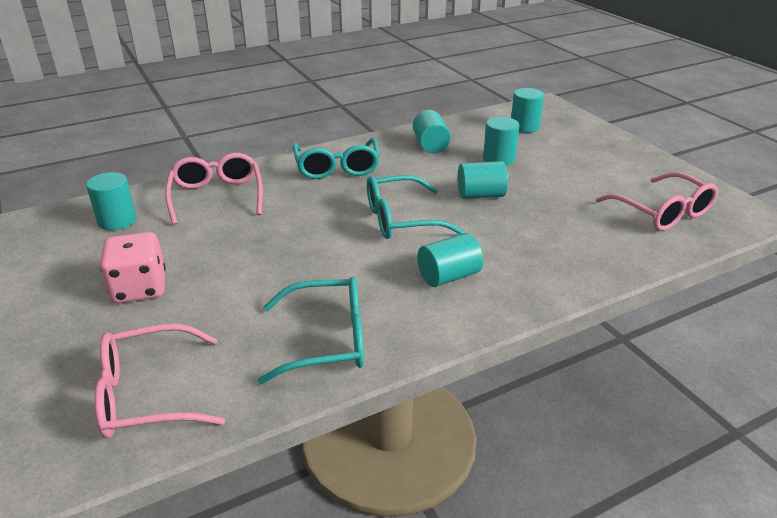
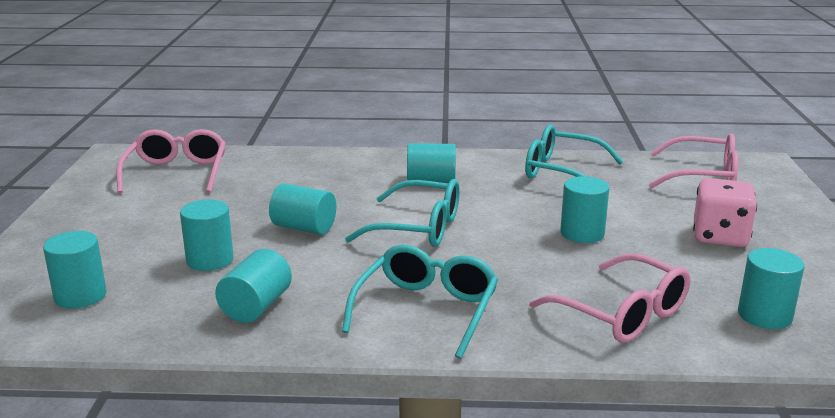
camera: 150 degrees left, 10 degrees down
(217, 196) = (621, 313): pink glasses -> pink glasses turned 60 degrees counterclockwise
(267, 254) = (582, 233): none -> turquoise cylinder

